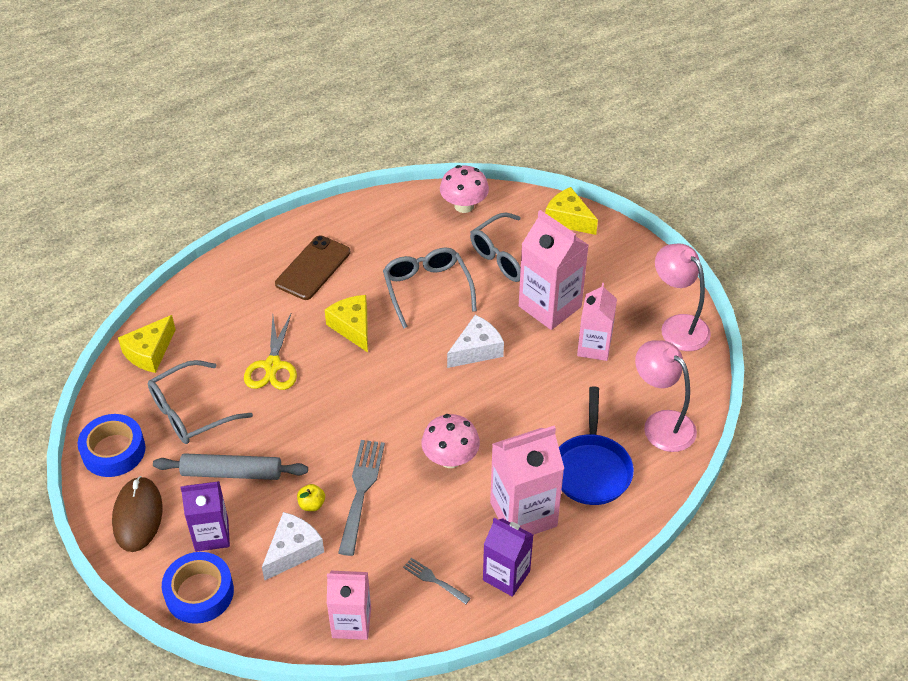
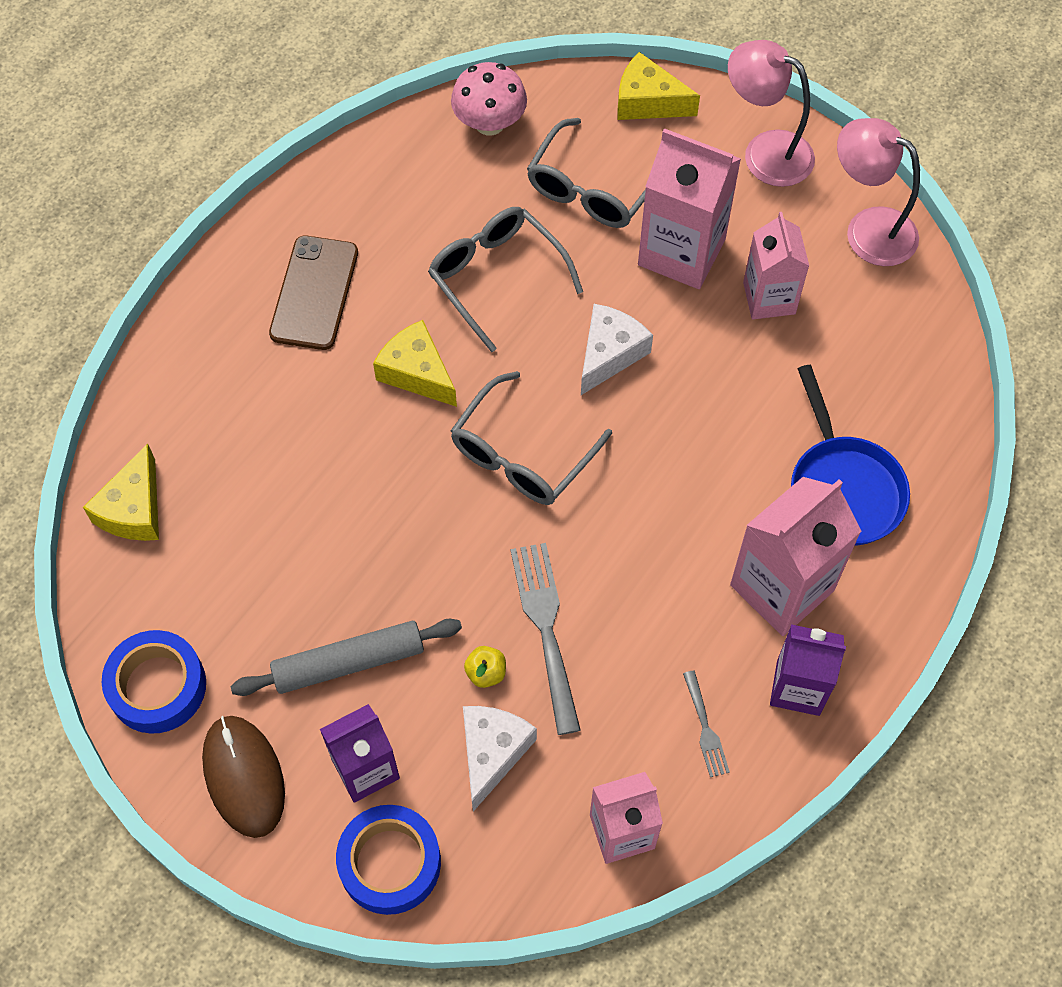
camera: 20 degrees left, 15 degrees up
(192, 412) = (244, 585): grey glasses -> grey glasses (523, 453)
(273, 366) = (329, 472): yellow scissors -> none
(434, 580) = (705, 728): grey fork -> grey fork turned 120 degrees counterclockwise
(450, 458) = (647, 536): pink mushroom -> none
(661, 424) = (907, 388): pink lamp -> pink lamp (765, 152)

